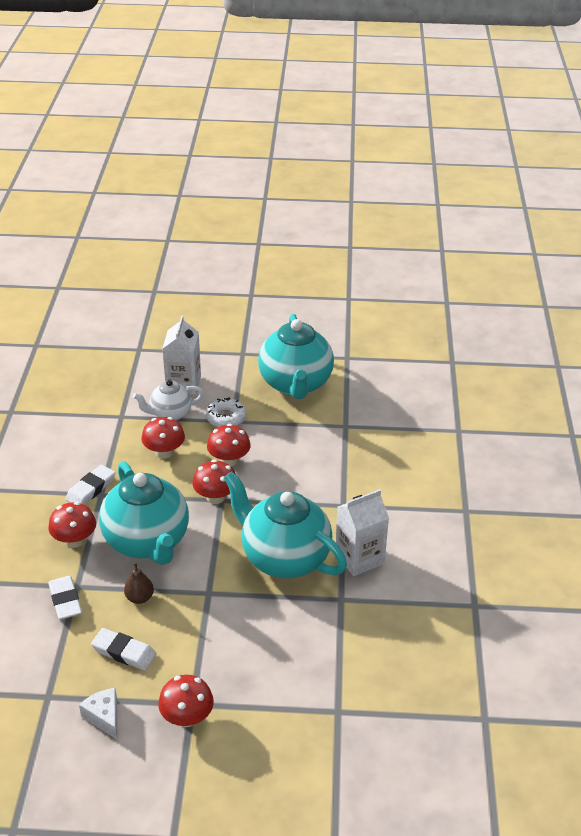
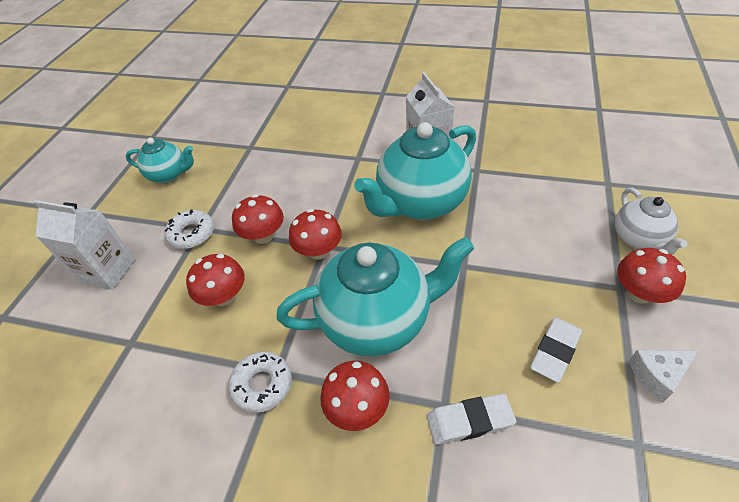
camera: 75 degrees left, 10 degrees up
(91, 489) = (262, 385): white eraser -> white donut
(139, 598) = (468, 331): brown pear -> none
(170, 414) = (156, 287): white teapot -> white teapot (638, 239)
(295, 384) = (169, 175): turquoise teapot -> turquoise teapot, size x0.54

